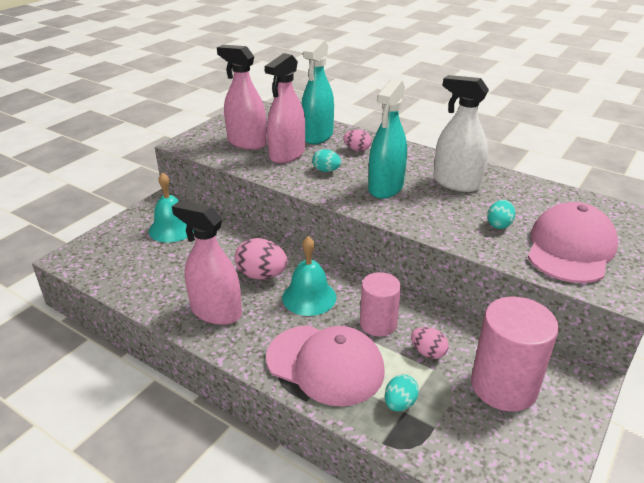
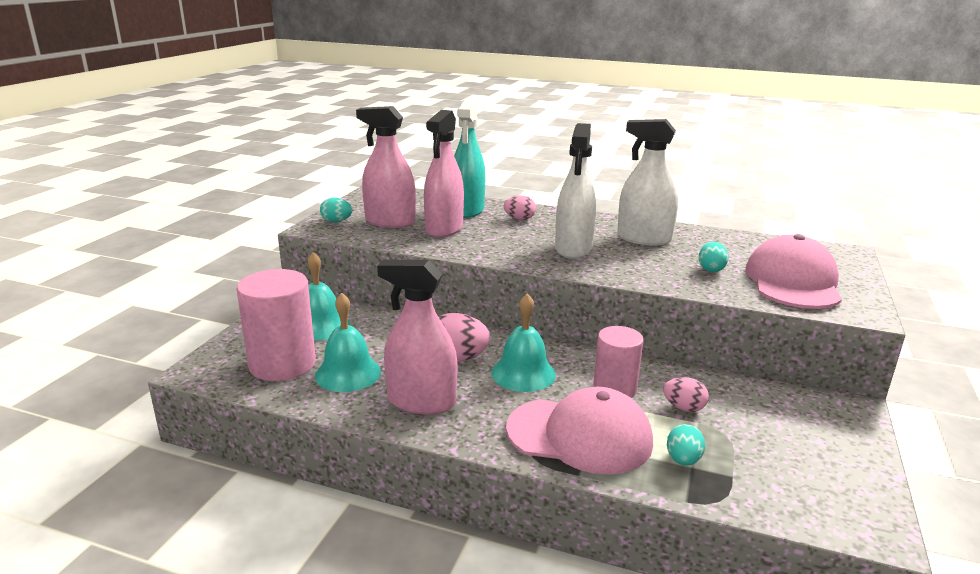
camera: 15 degrees left, 10 degrees down
(173, 276) = (348, 373): none -> turquoise bell
(326, 171) = (498, 239): turquoise egg -> turquoise egg (336, 221)
(386, 187) = (573, 249): turquoise spray bottle -> white spray bottle
(503, 386) = (778, 427): pink cylinder -> pink cylinder (282, 364)

